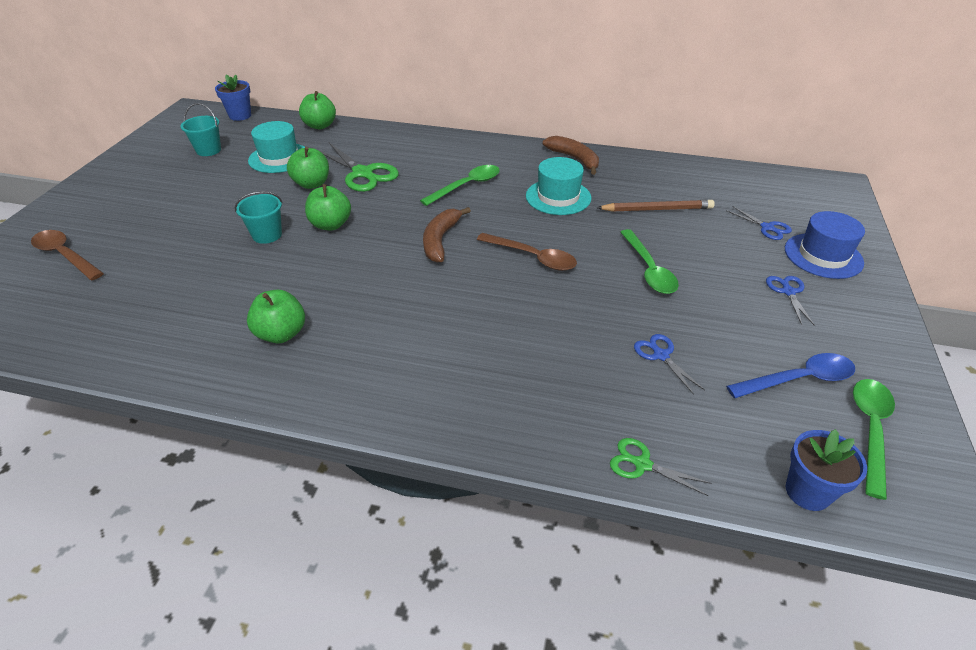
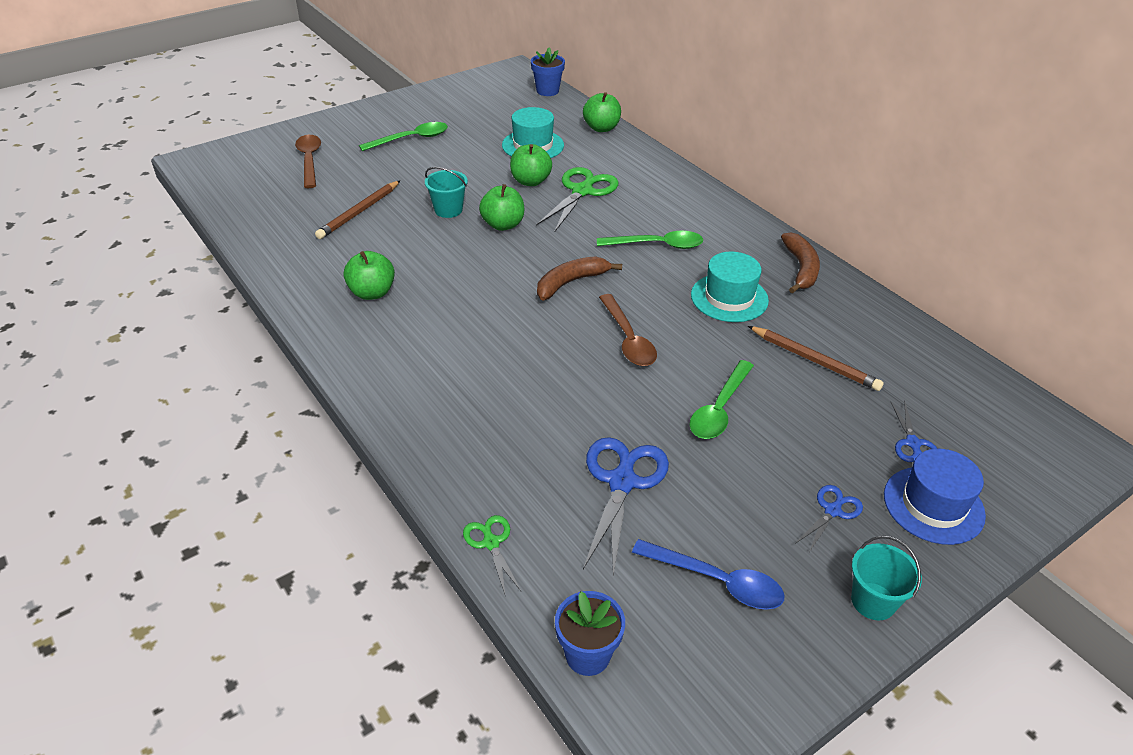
camera: 40 degrees right, 0 degrees up
(180, 275) = (359, 212): none -> brown pencil
(208, 150) = (488, 114): turquoise bucket -> turquoise bucket (873, 601)
(363, 173) = (582, 191): green scissors -> green scissors turned 150 degrees counterclockwise
(660, 355) = (622, 481): blue scissors -> blue scissors, size x1.87
(870, 430) = (718, 661): green spoon -> green spoon (411, 139)

